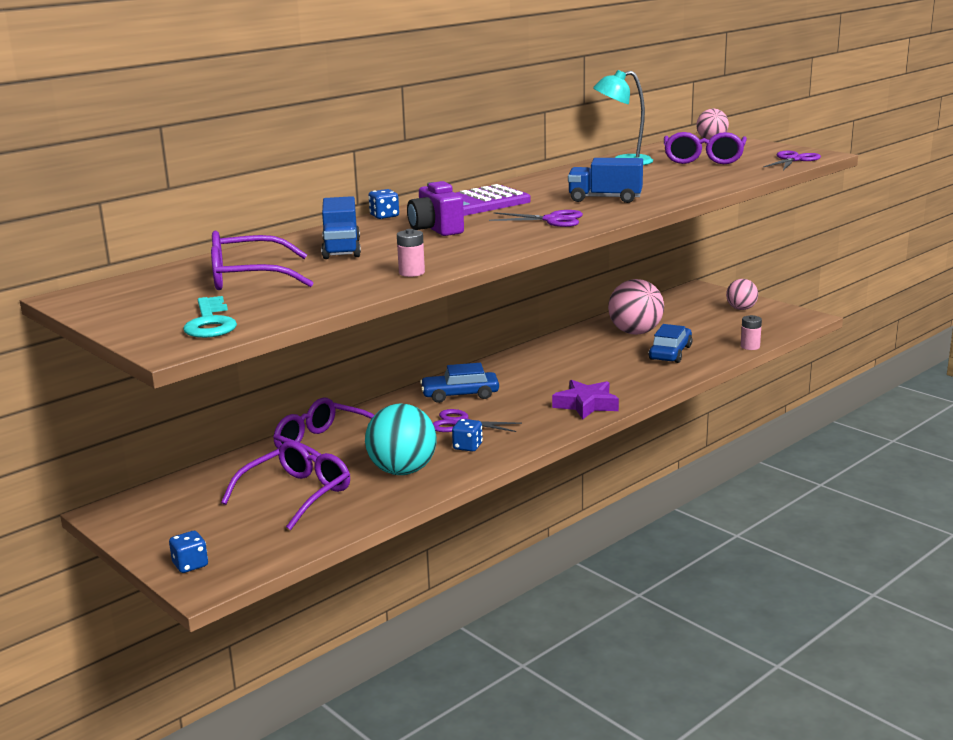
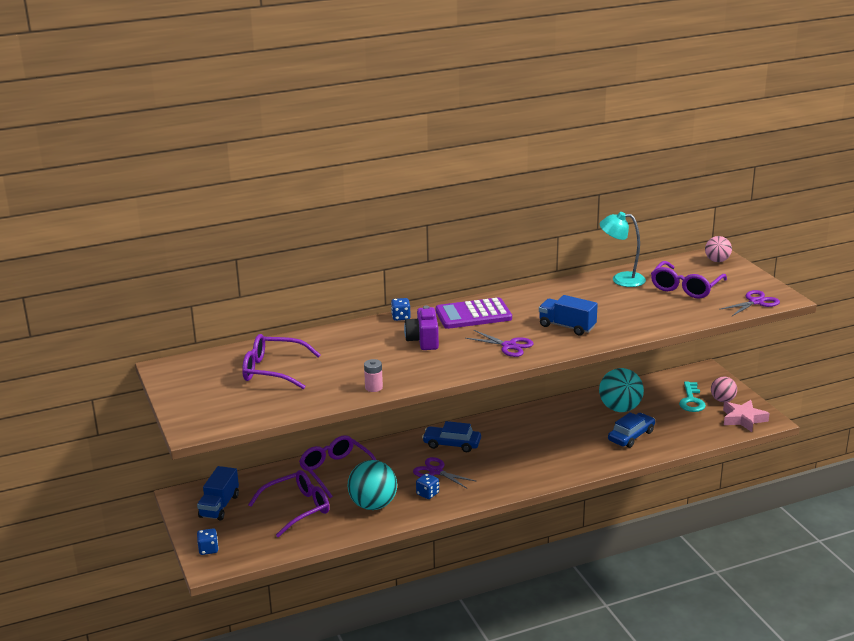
camera: 20 degrees right, 5 degrees up
(210, 323) = (225, 412): turquoise key -> turquoise key (691, 400)
(341, 249) = (348, 351): blue truck -> blue truck (219, 506)
(586, 405) = (533, 474): purple star -> none
(635, 332) = (620, 408): pink ball -> turquoise ball
(750, 346) = (697, 443): pink battery -> none
(779, 320) = (743, 419): none -> pink star

